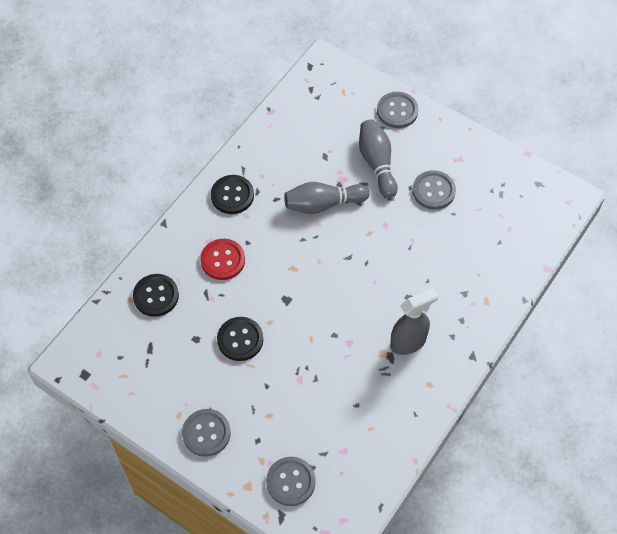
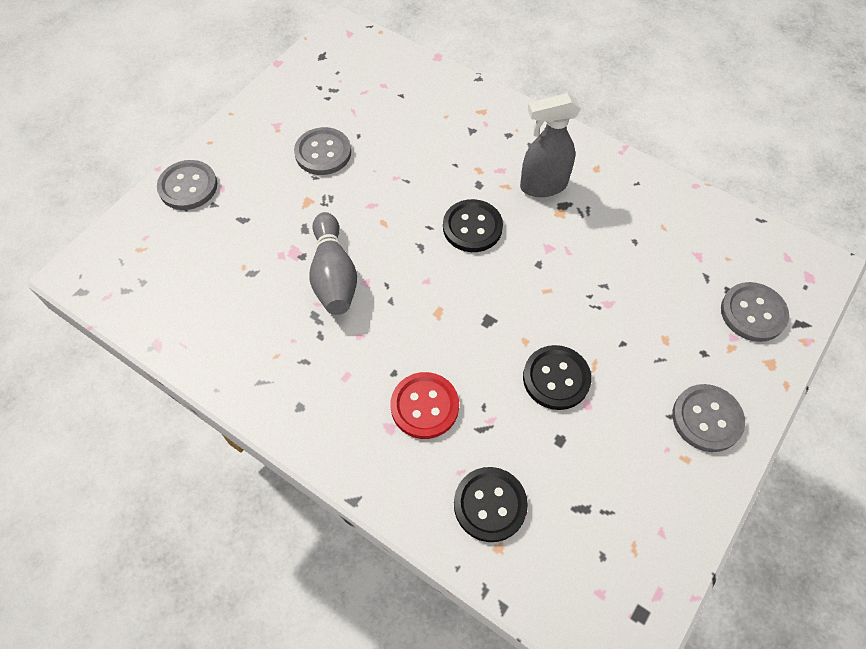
camera: 90 degrees left, 0 degrees up
(232, 195) = (308, 396): black button -> black button (472, 227)
(377, 163) = (272, 211): grey bowling pin -> none
(408, 342) = (542, 186): grey spray bottle -> grey spray bottle turned 75 degrees counterclockwise

